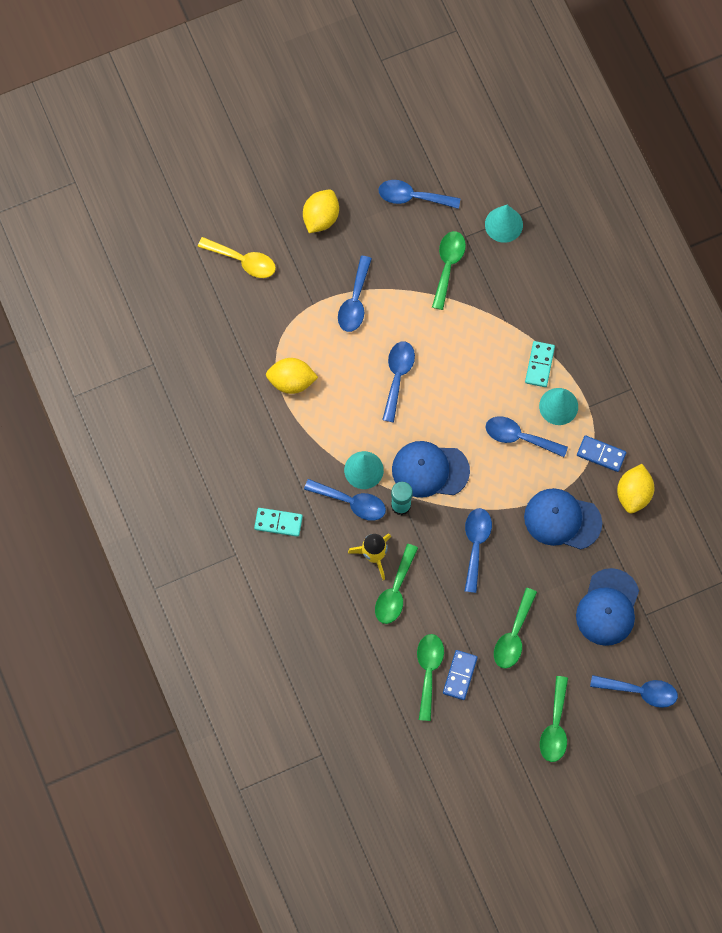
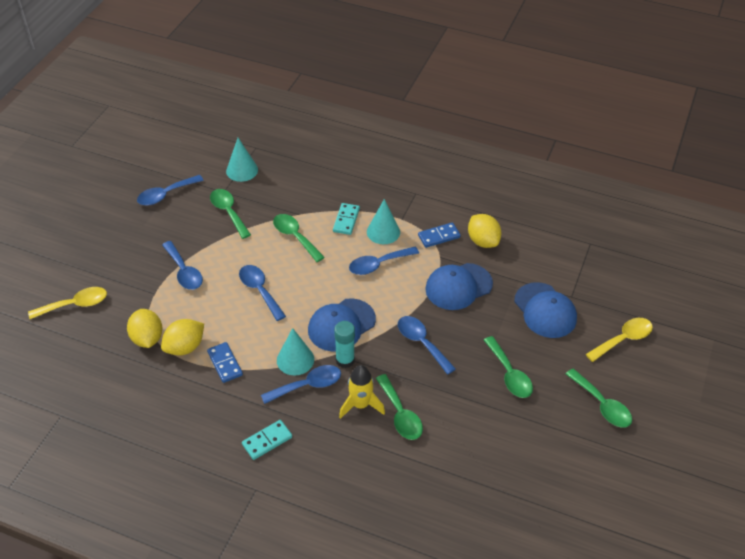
camera: 45 degrees left, 25 degrees down
(321, 217) = (111, 245): yellow lemon -> yellow lemon (147, 338)
(428, 671) = (481, 444): green spoon -> green spoon (295, 236)
(460, 675) = (505, 428): blue domino -> blue domino (225, 363)
(539, 365) = (346, 220): turquoise domino -> turquoise domino turned 45 degrees clockwise
(640, 691) = (623, 339): blue spoon -> yellow spoon

